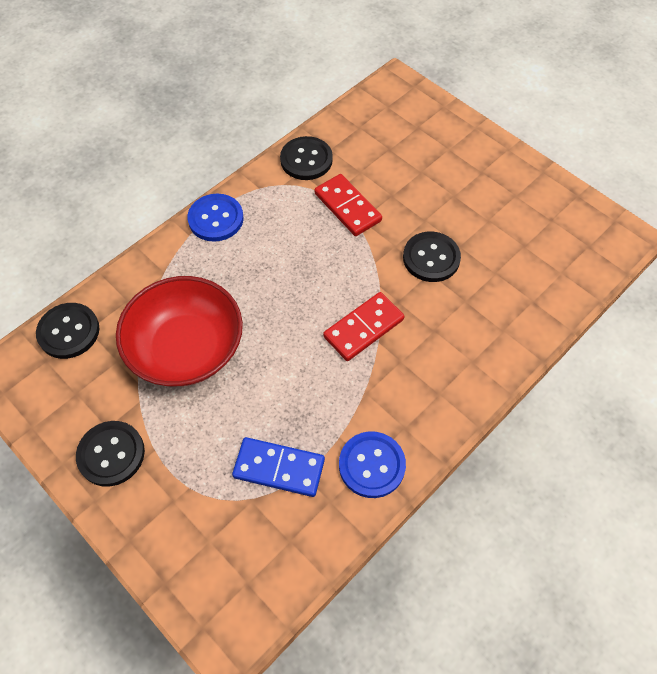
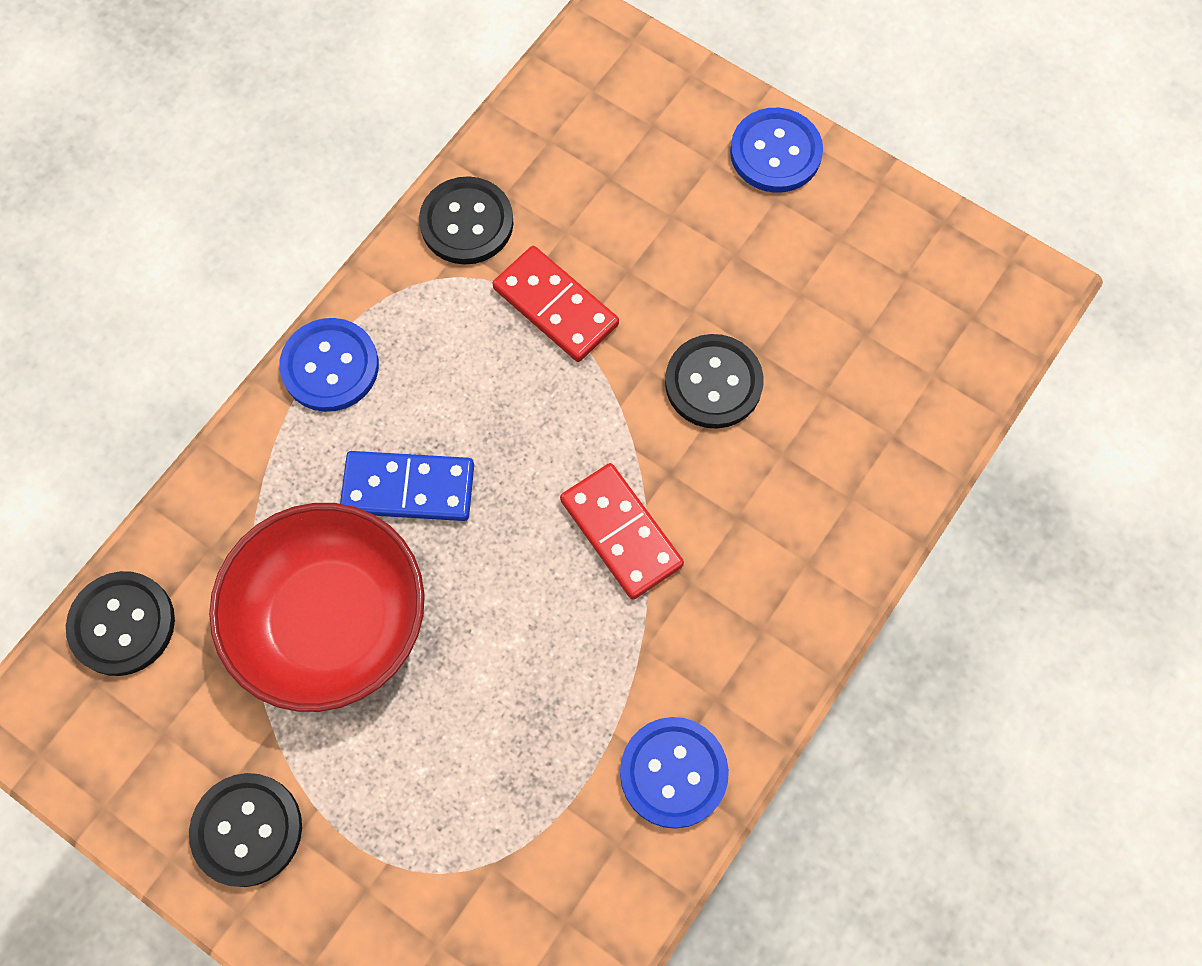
camera: 10 degrees left, 10 degrees up
(279, 468) = (526, 805): blue domino -> blue domino (408, 488)
(363, 328) = (621, 533): red domino -> red domino turned 75 degrees counterclockwise
(485, 149) = (775, 152): none -> blue button

